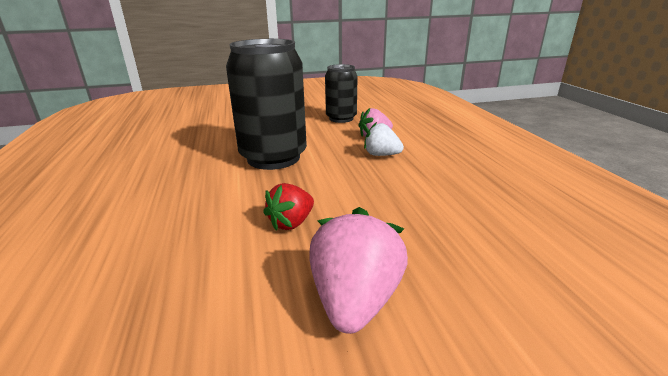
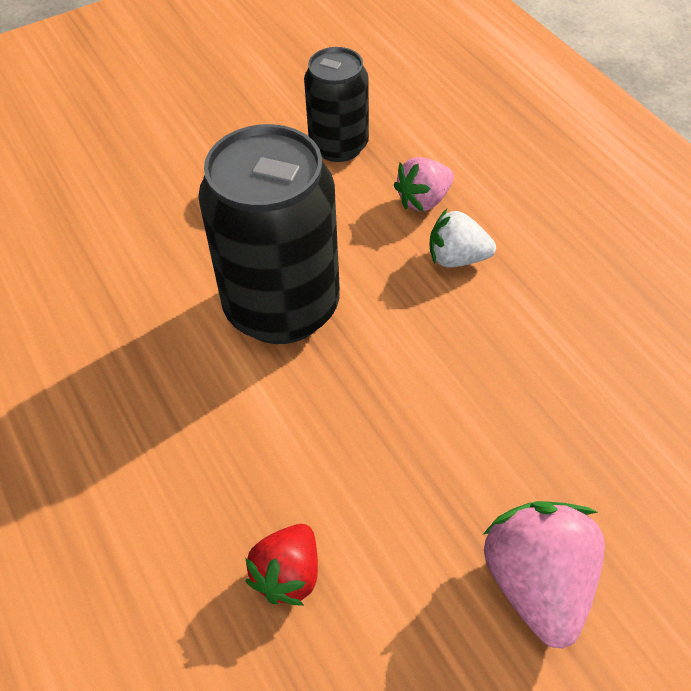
camera: 15 degrees left, 25 degrees up
(291, 223) = (396, 466): red strawberry -> red strawberry (288, 575)

